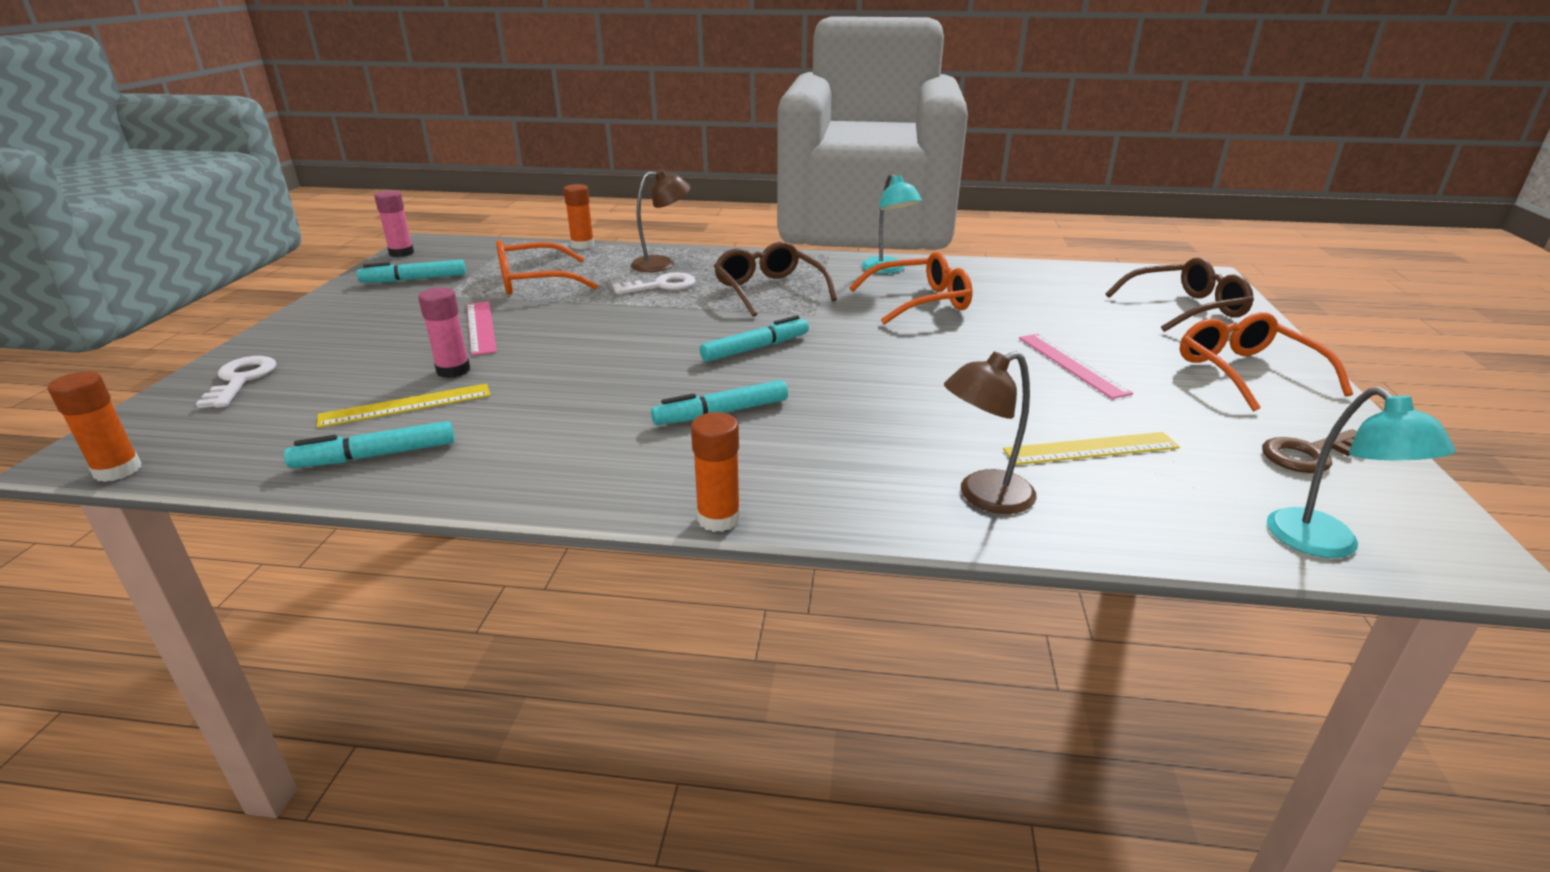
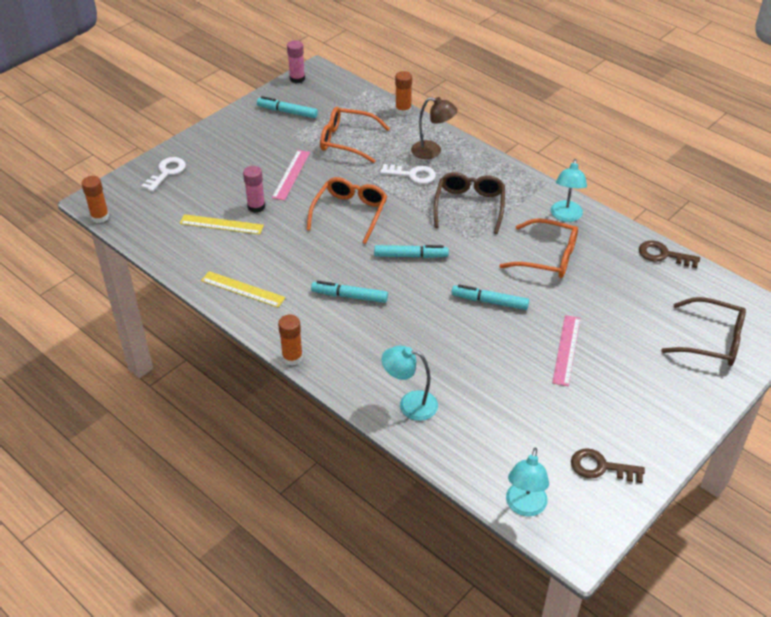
camera: 35 degrees right, 15 degrees up
(375, 455) = (191, 253): turquoise marker -> turquoise marker (489, 301)
(983, 496) = (410, 404): brown lamp -> turquoise lamp
(1028, 268) = (663, 255): none -> brown key
(1091, 448) = (495, 406): yellow ruler -> yellow ruler (243, 289)
(1247, 373) = (660, 406): orange glasses -> orange glasses (349, 213)

